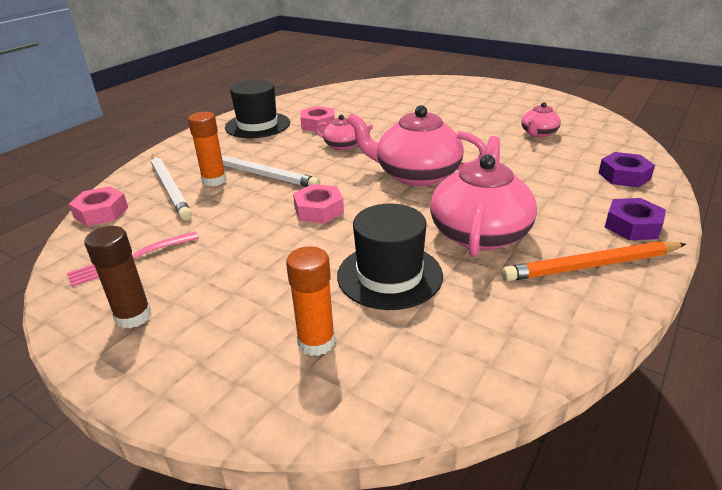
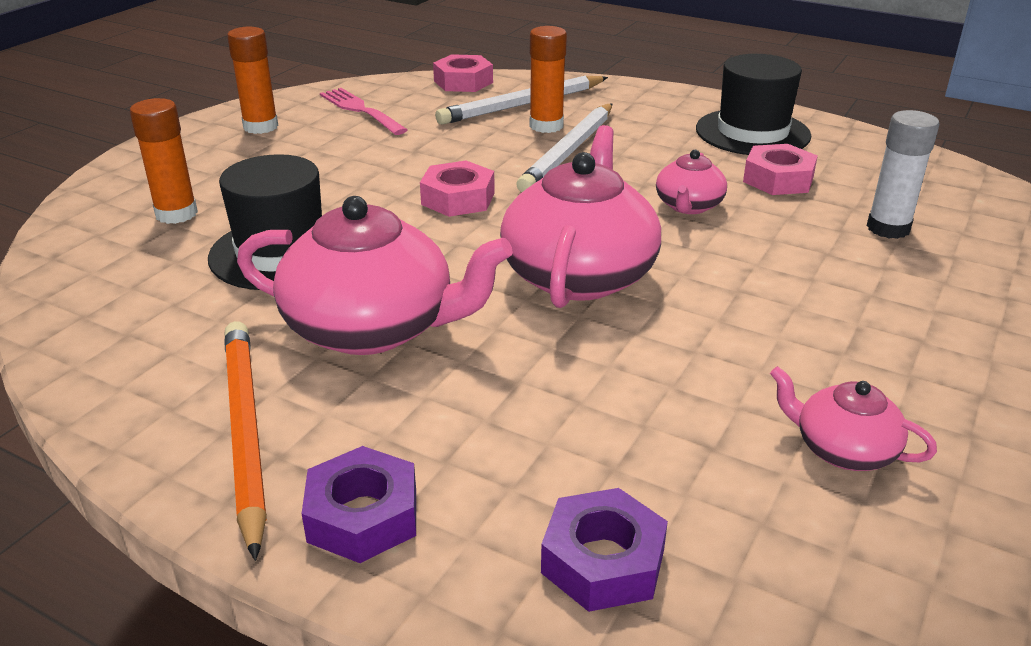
camera: 85 degrees right, 0 degrees up
(133, 316) = (261, 127): brown glue stick -> orange glue stick
(373, 109) = (888, 228): none -> white glue stick

